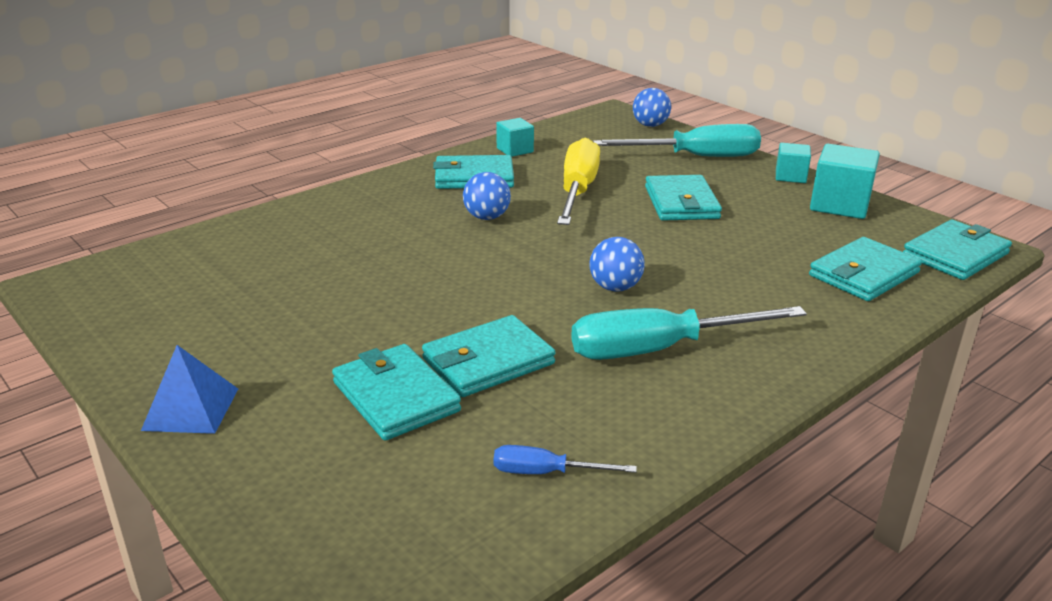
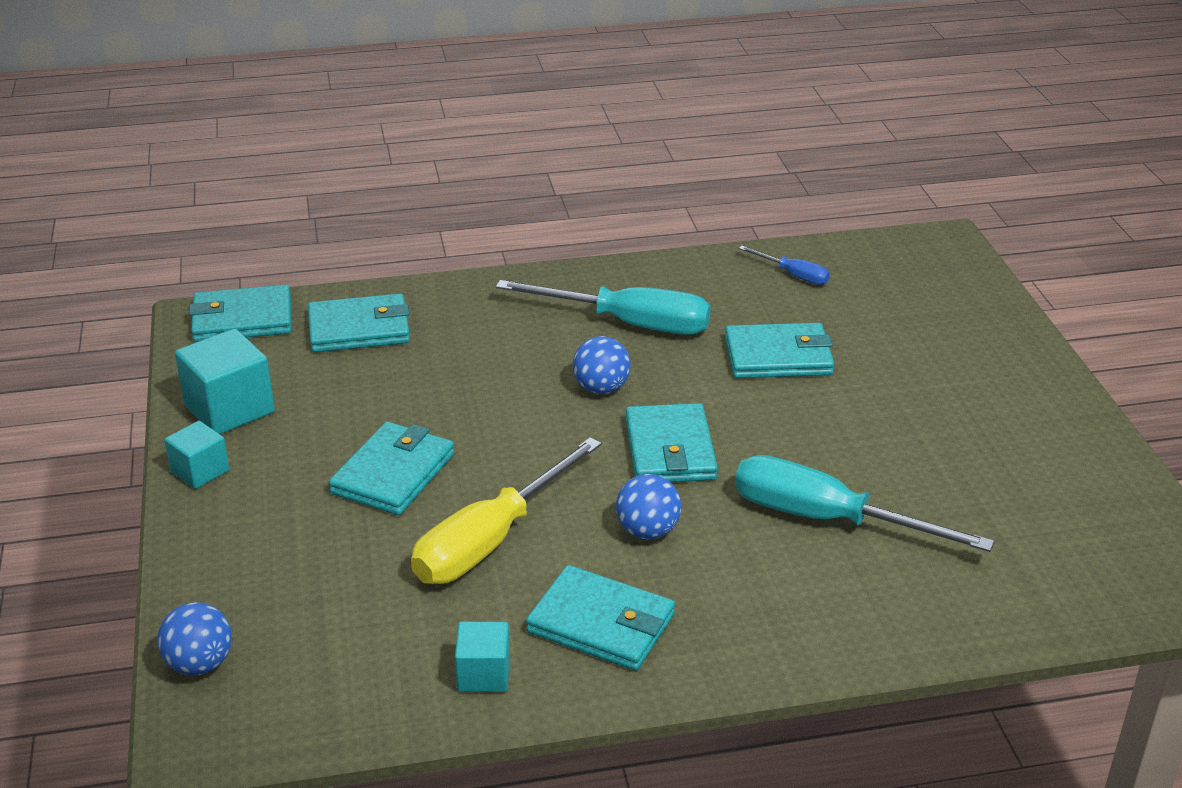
camera: 150 degrees left, 5 degrees up
(190, 409) = (1043, 391): blue pyramid -> none
(395, 396) = (871, 352): turquoise wallet -> turquoise wallet (670, 450)
(696, 157) = (252, 553): turquoise screwdriver -> turquoise screwdriver (827, 519)

